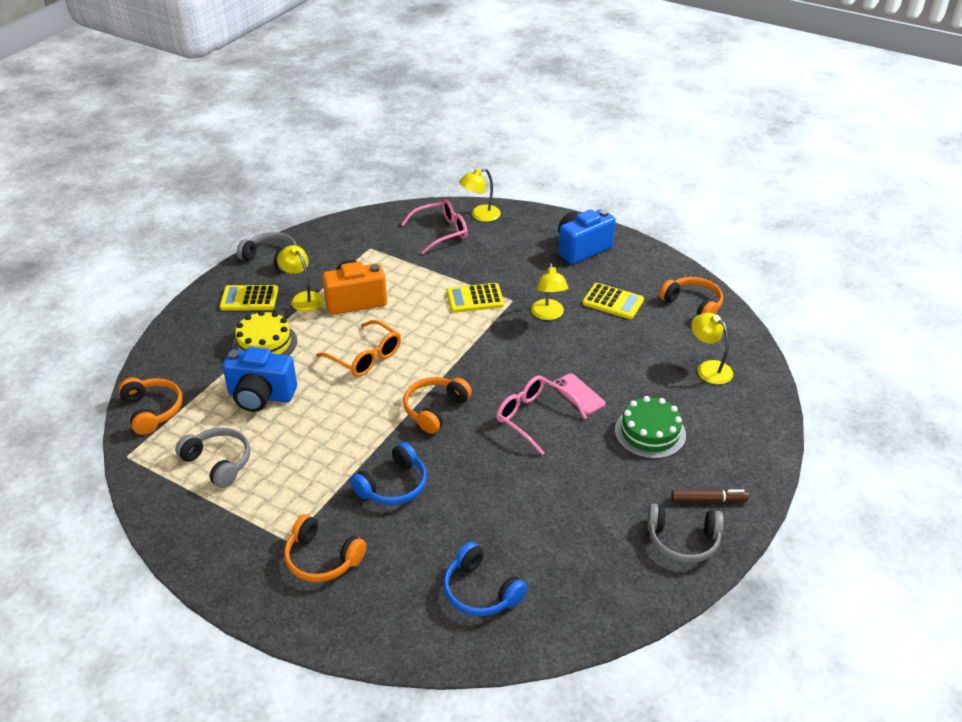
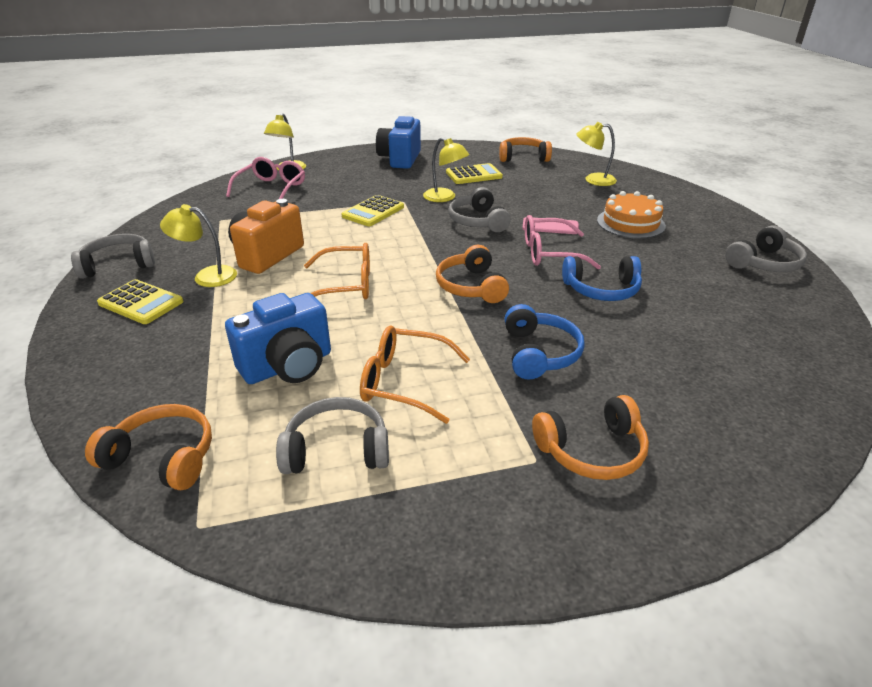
camera: 45 degrees left, 5 degrees down
(249, 299) = (141, 303): yellow calculator -> yellow calculator turned 105 degrees counterclockwise
(264, 343) = (219, 326): yellow cake -> none
(298, 449) = (405, 382): none -> orange glasses
(480, 591) = (739, 375): blue headphones -> blue headphones (601, 289)
(533, 354) = (478, 221): none -> grey headphones
(650, 432) = (630, 223): green cake -> orange cake
(708, 500) = (729, 236): brown marker -> none

